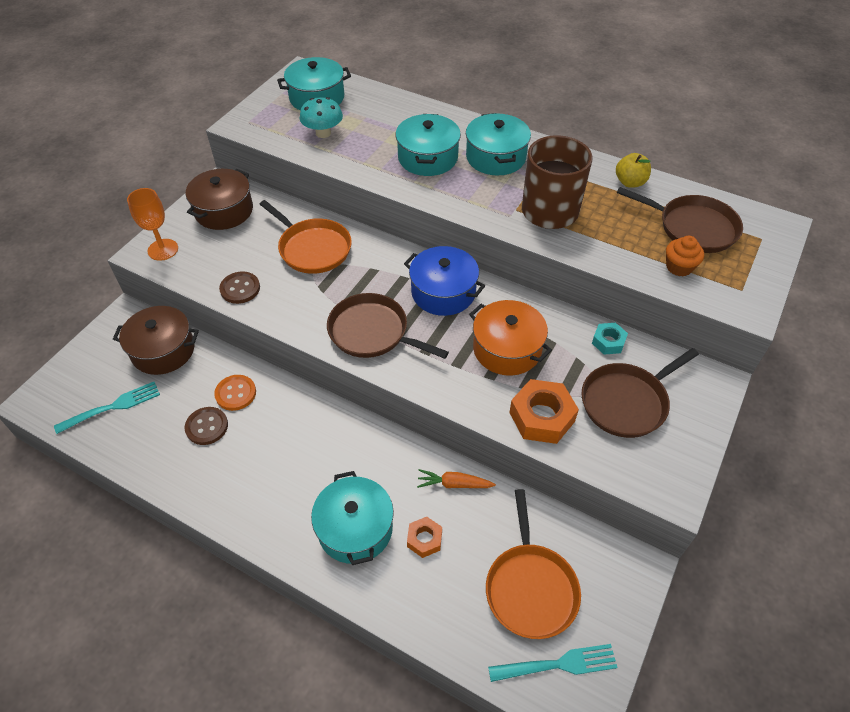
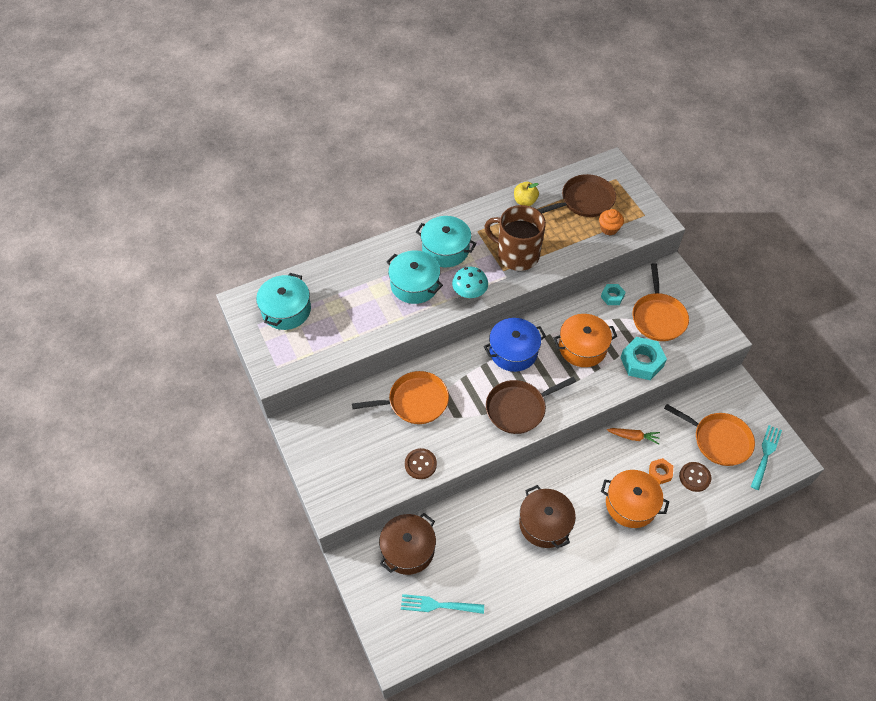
camera: 55 degrees left, 5 degrees up
(112, 407) = (439, 605): turquoise fork -> turquoise fork turned 90 degrees counterclockwise
(163, 250) = (339, 496): orange goblet -> none
(207, 427) = (499, 551): brown button -> brown button (694, 477)
(224, 211) = (328, 437): brown pot -> brown pot (545, 523)
(235, 393) = (482, 520): orange button -> none
(323, 133) = (334, 328): turquoise mushroom -> turquoise mushroom (469, 293)
(355, 528) = (631, 504): turquoise pot -> orange pot
(453, 484) = (633, 437): orange carrot -> orange carrot turned 120 degrees counterclockwise
(542, 417) = (641, 362): orange nut -> turquoise nut
(626, 402) = (658, 317): brown pan -> orange pan

